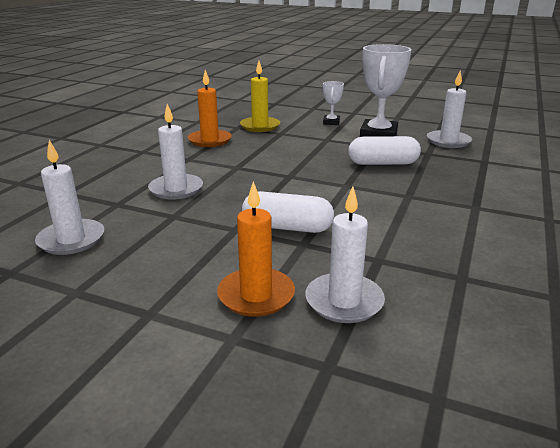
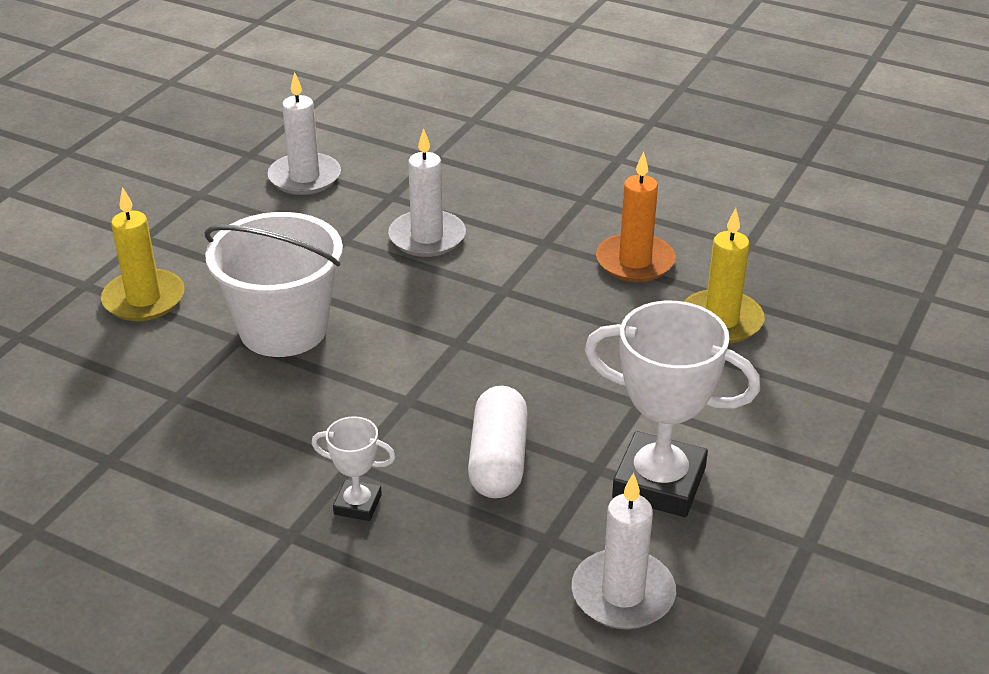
camera: 95 degrees right, 10 degrees up
(256, 295) = (144, 299): orange candle -> yellow candle
(287, 227) = (283, 329): white capsule -> white bucket
(331, 122) = (756, 423): white trophy -> white trophy (357, 504)
(344, 301) = (106, 357): white candle -> none

